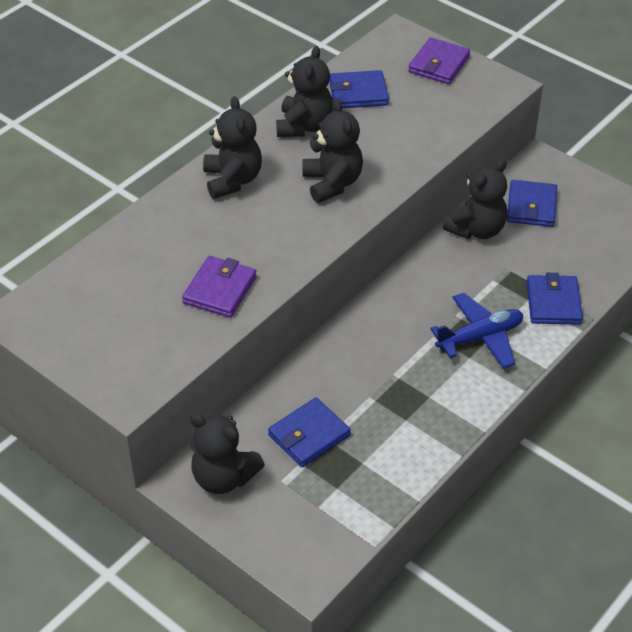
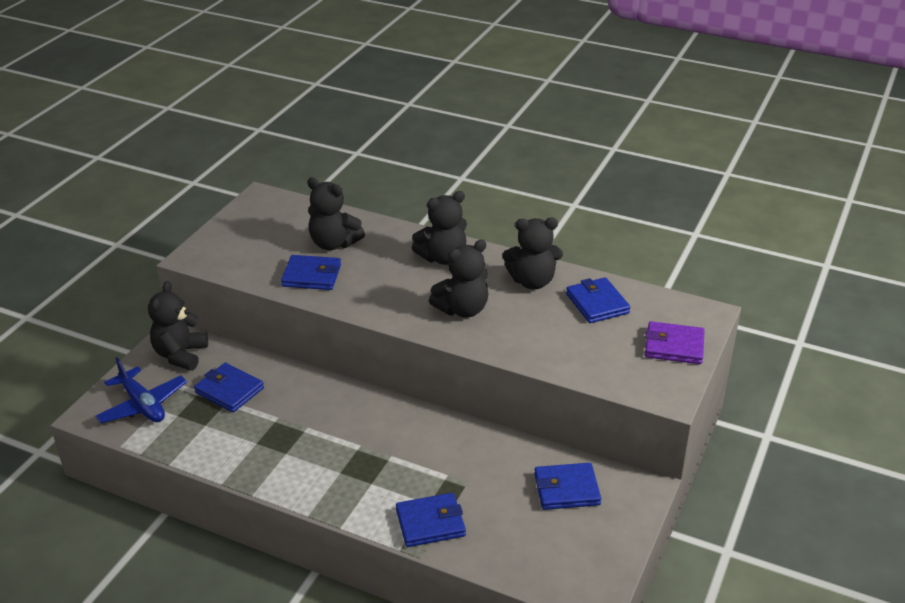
camera: 75 degrees right, 10 degrees down
(220, 290) = (312, 276): purple wallet -> blue wallet
(476, 229) = (513, 453): black teddy bear -> black teddy bear (334, 243)
(480, 337) = (367, 476): blue plane -> blue plane (142, 405)

